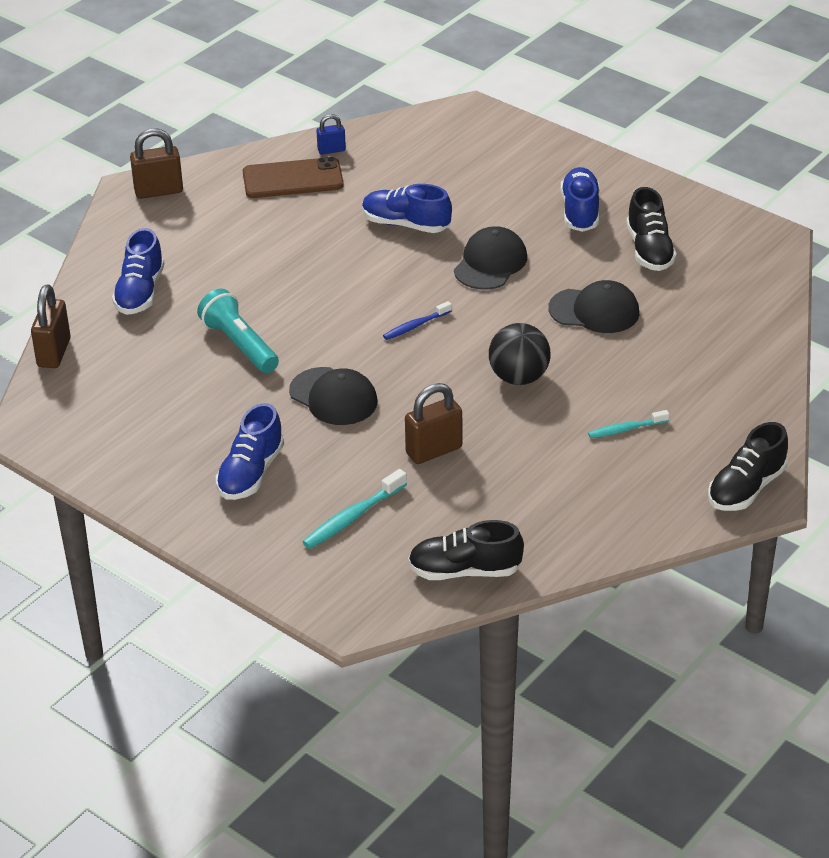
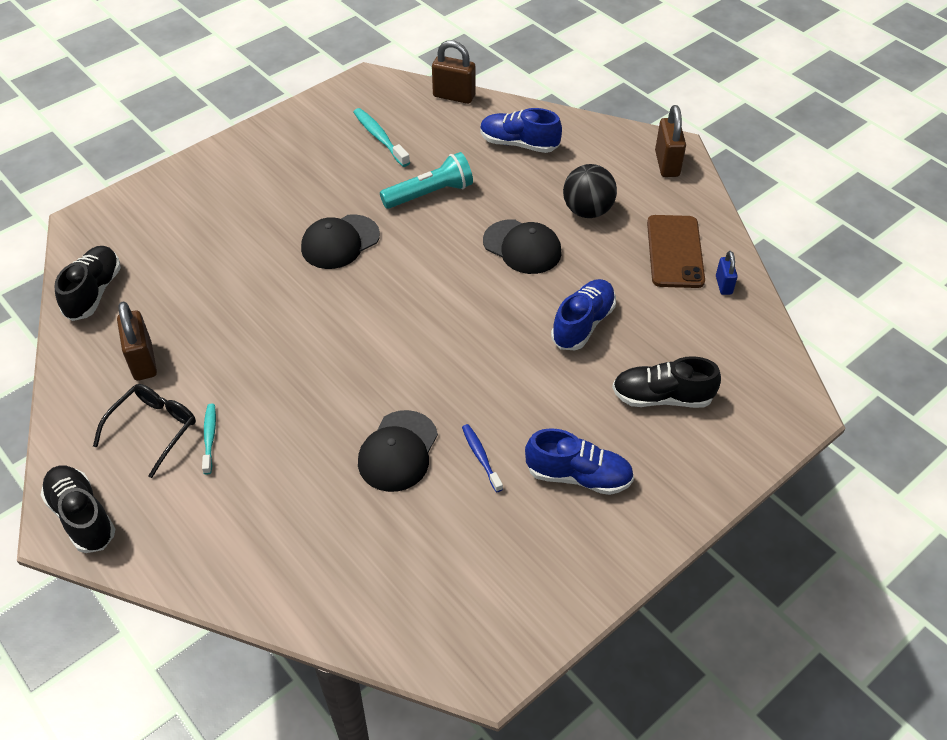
camera: 100 degrees right, 10 degrees up
(251, 473) = (268, 186): blue shoe -> none
(352, 517) = (189, 236): turquoise toothbrush -> turquoise toothbrush (379, 137)
(415, 326) = (419, 308): blue toothbrush -> blue toothbrush (480, 457)
(434, 450) = (244, 295): brown padlock -> brown padlock (143, 361)
(490, 263) = (502, 380): black cap -> black cap (522, 247)
(519, 377) = (317, 370): black ball -> black ball (587, 211)
(631, 469) = (153, 429): none -> black glasses
(649, 250) = (491, 527): black shoe -> black shoe (662, 397)

